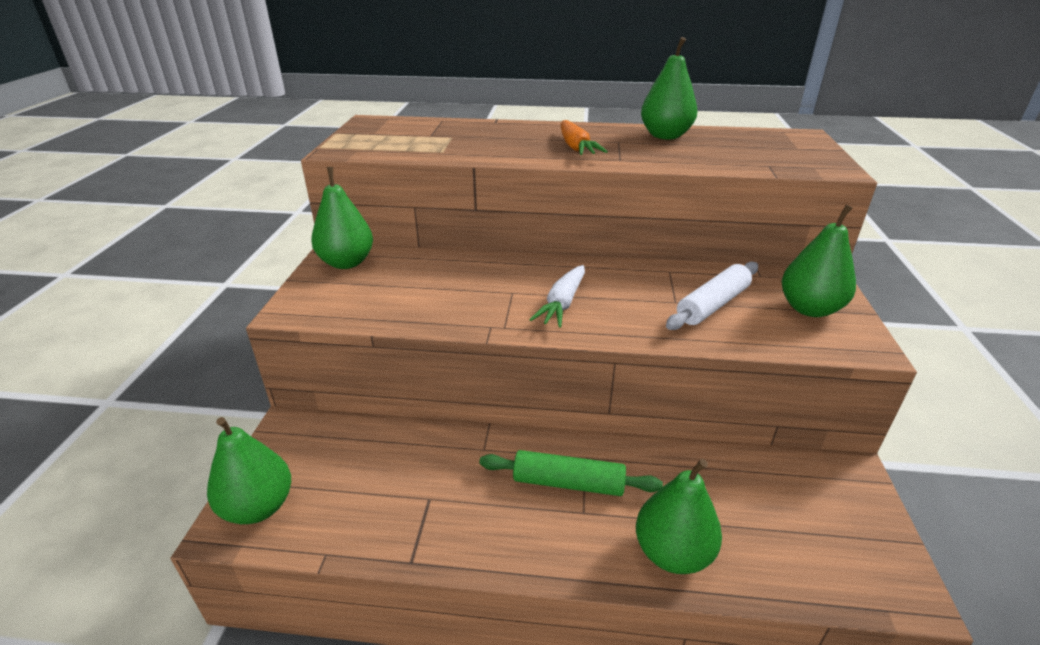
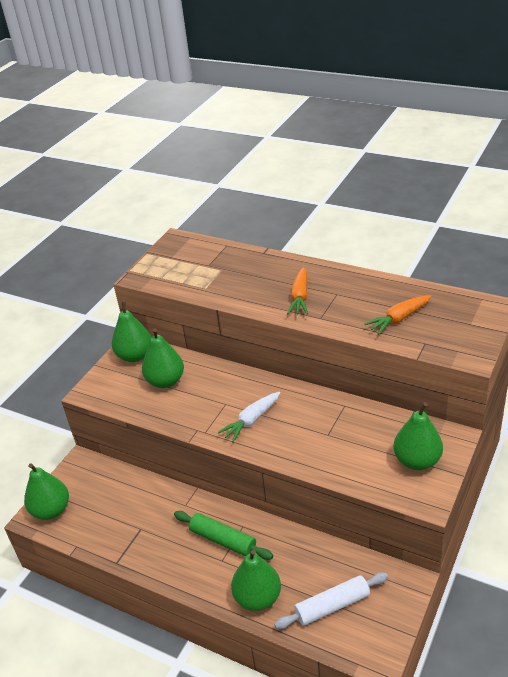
camera: 25 degrees right, 5 degrees up
(665, 136) = (378, 292): green pear -> green pear (165, 381)
(712, 305) = (351, 442): white rolling pin -> white rolling pin (332, 605)
(714, 151) = (398, 319): none -> orange carrot

